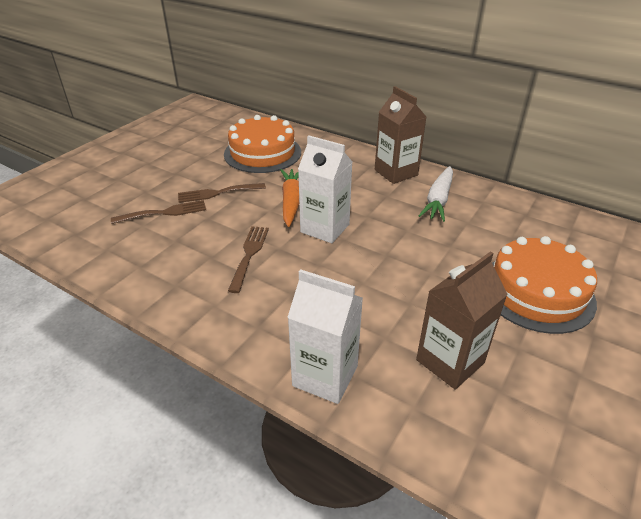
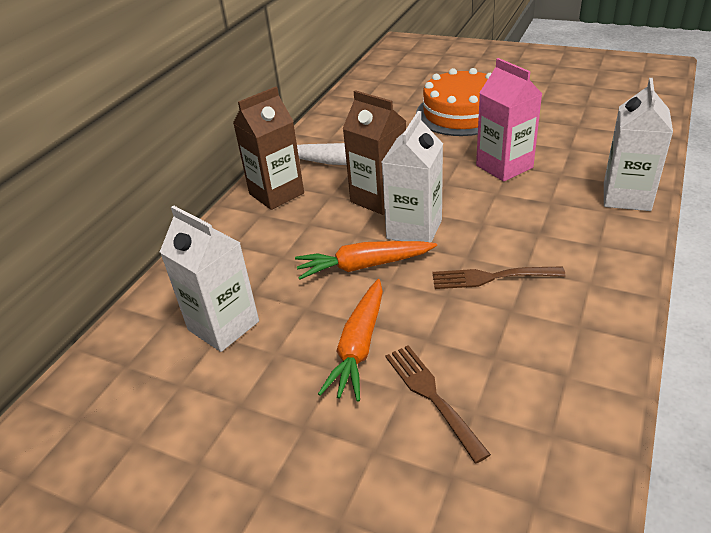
camera: 95 degrees left, 0 degrees up
(217, 193) = (359, 347): brown fork -> orange carrot
(262, 153) = (223, 326): orange cake -> white carton
(409, 298) = (504, 166): none -> pink carton
(450, 361) = (565, 144): brown carton -> brown carton (379, 198)

